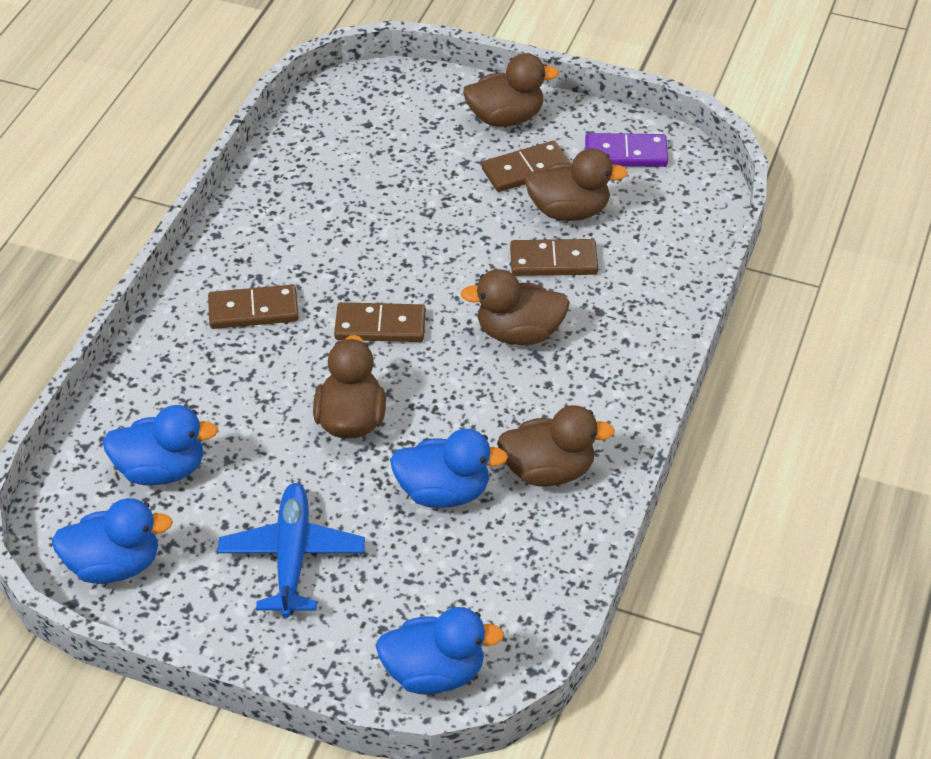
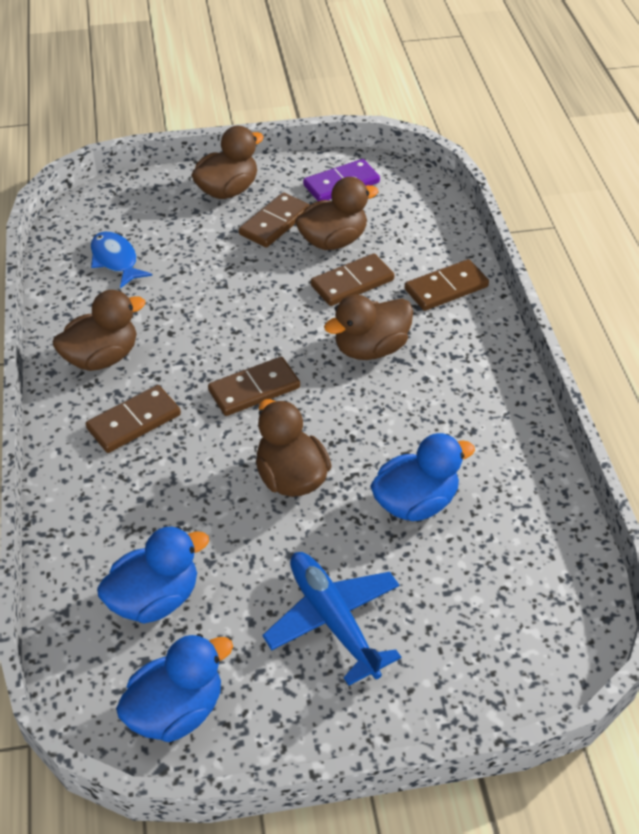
camera: 30 degrees left, 0 degrees up
(347, 149) = (116, 260): none -> blue fish
(434, 673) = (533, 661): blue duck -> none
(548, 470) = (483, 446): brown duck -> brown duck (102, 357)
(643, 304) = (446, 288): none -> brown domino

